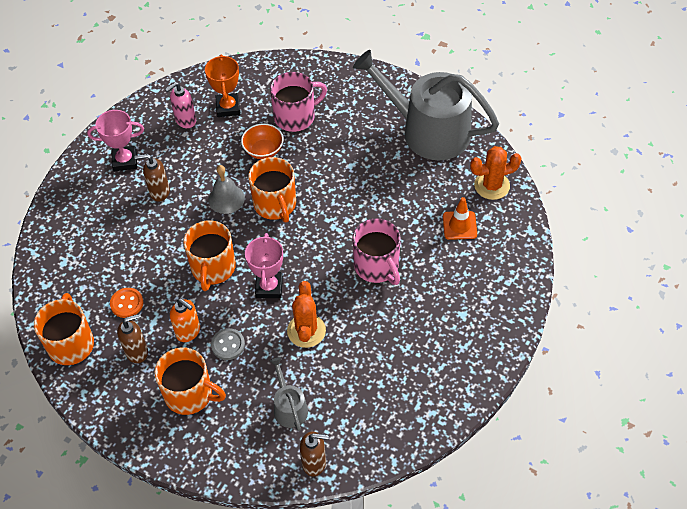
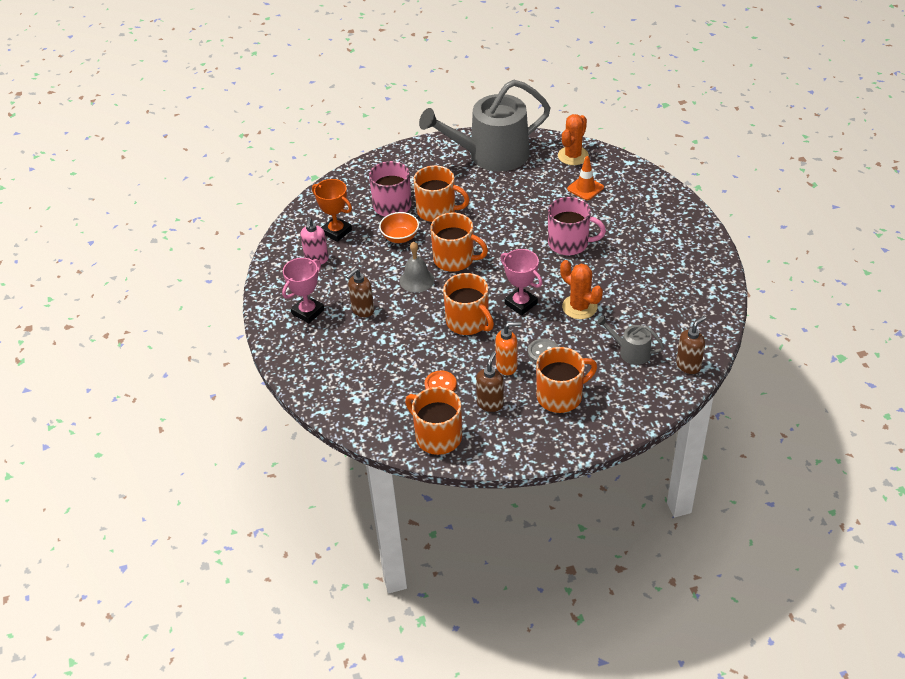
camera: 45 degrees left, 10 degrees down
(319, 149) = (437, 211): none -> orange mug

